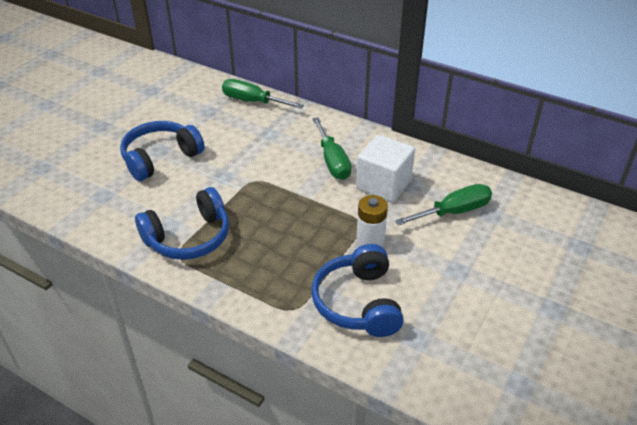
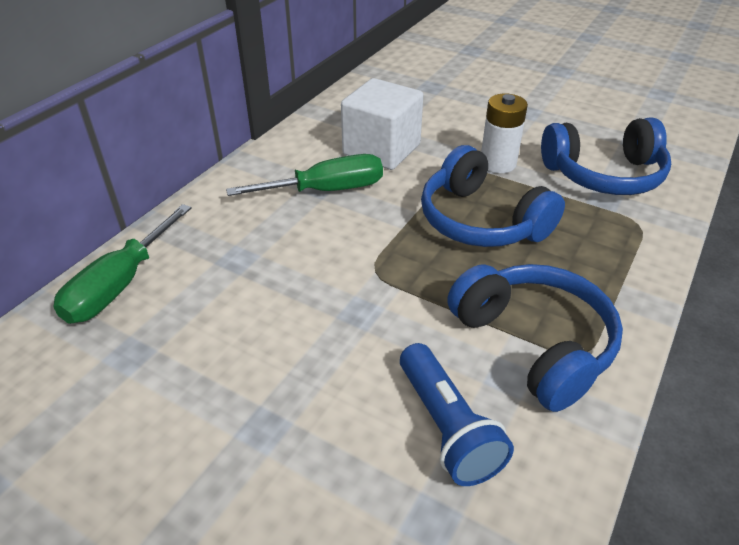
camera: 90 degrees left, 0 degrees up
(145, 202) = (447, 427): none -> blue flashlight
(160, 158) = (295, 421): blue headphones -> blue headphones (481, 221)
(453, 212) = (431, 106): green screwdriver -> none

